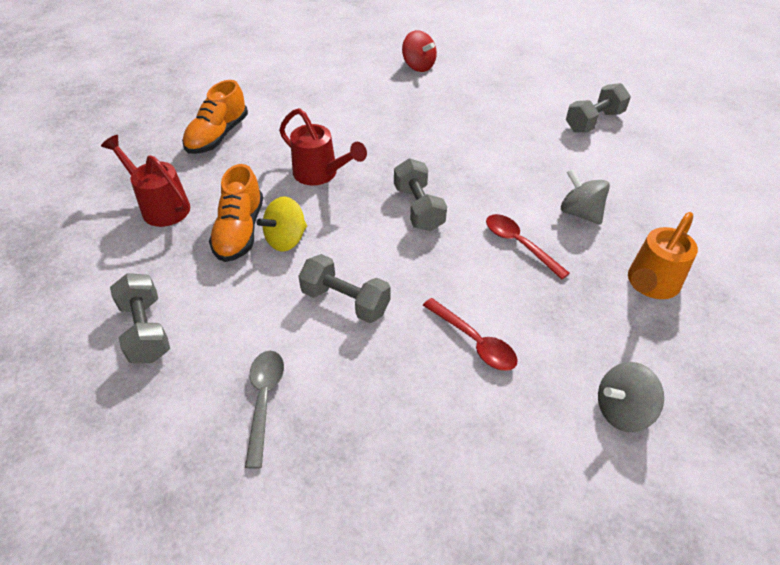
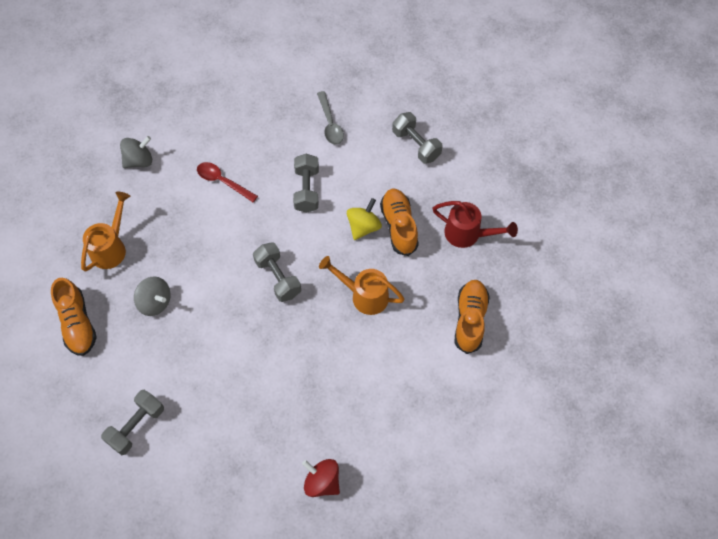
camera: 165 degrees right, 15 degrees up
(320, 174) = (364, 295): red watering can -> orange watering can
(345, 301) = (306, 190): grey dumbbell -> grey dumbbell turned 75 degrees clockwise
(519, 244) = (200, 261): red spoon -> none
(679, 210) = (77, 323): none -> orange shoe

